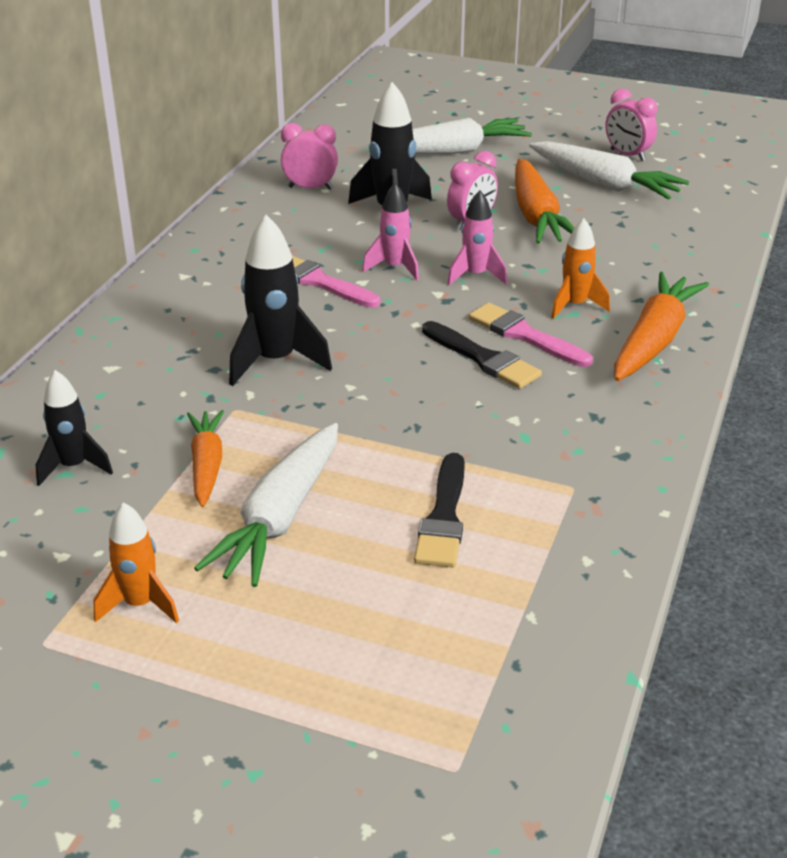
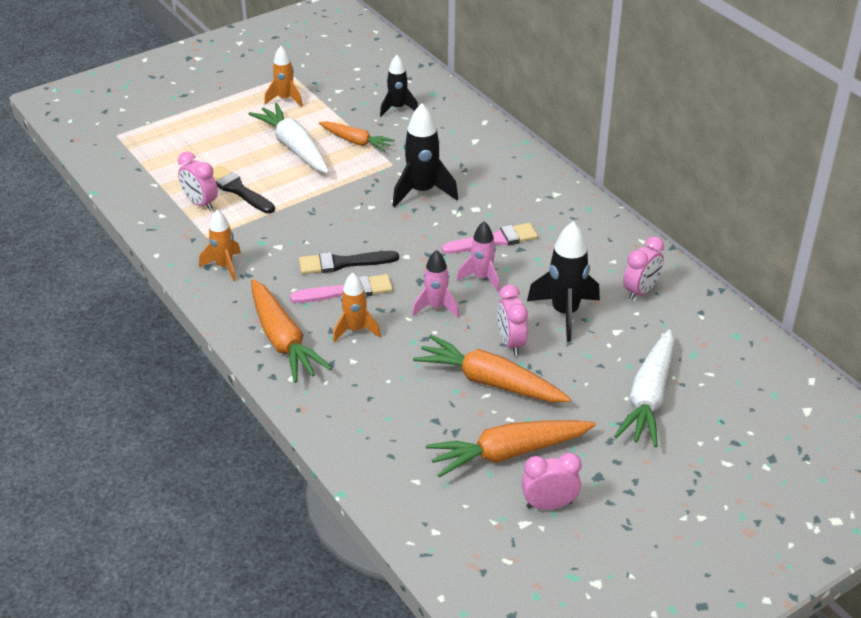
camera: 125 degrees right, 5 degrees up
(516, 536) = (200, 203): none -> pink clock
(604, 184) = (508, 453): white carrot -> orange carrot
(605, 441) = (224, 266): none -> orange rocket

